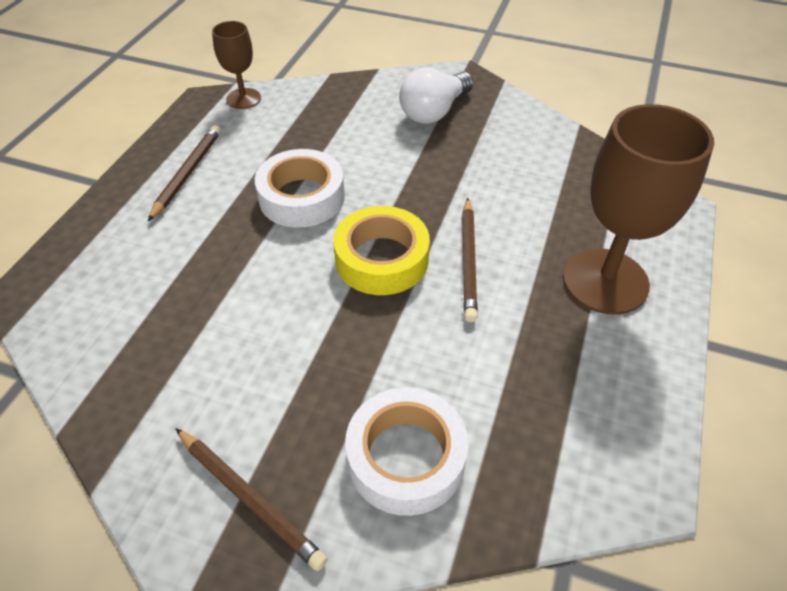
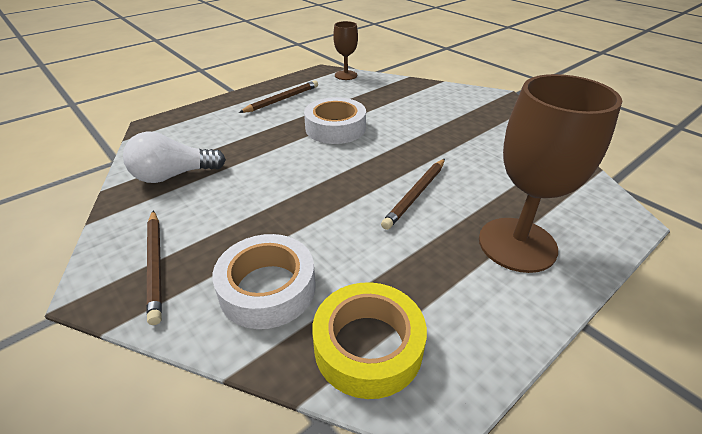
camera: 30 degrees right, 10 degrees down
(382, 259) = (356, 174): yellow tape -> yellow tape (368, 346)
(434, 112) = (462, 110): white light bulb -> white light bulb (173, 175)

